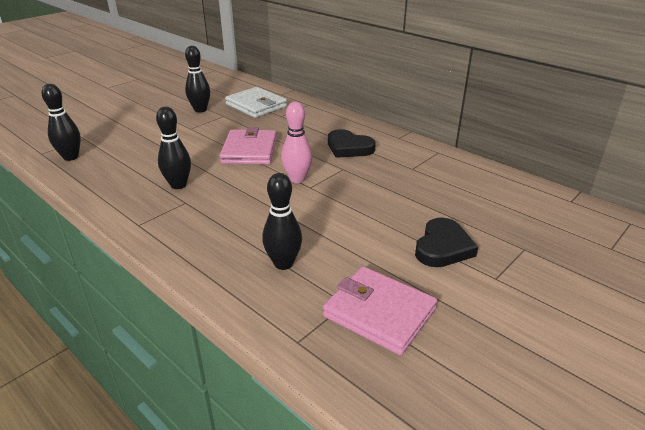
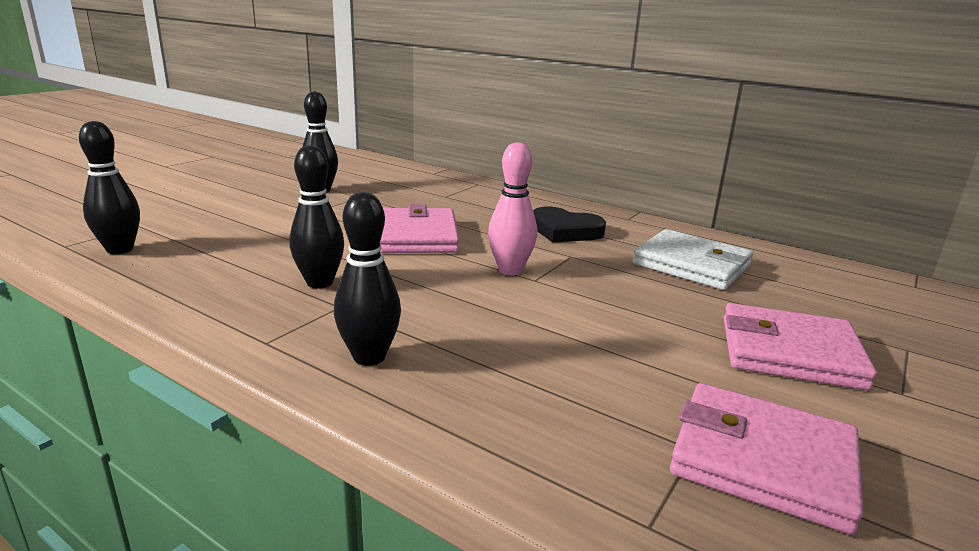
camera: 10 degrees left, 10 degrees down
(256, 105) = (404, 185): white wallet -> white wallet (691, 265)
(283, 263) = (551, 390): black bowling pin -> black bowling pin (369, 357)
(443, 247) = (790, 352): black heart -> pink wallet

